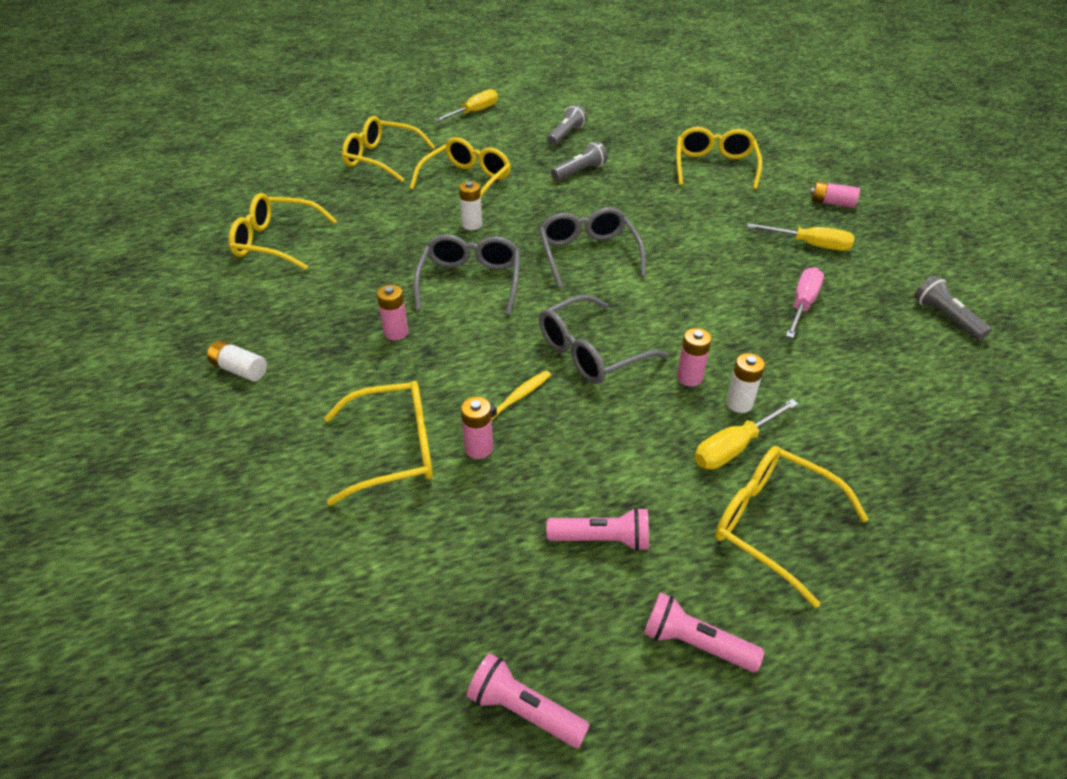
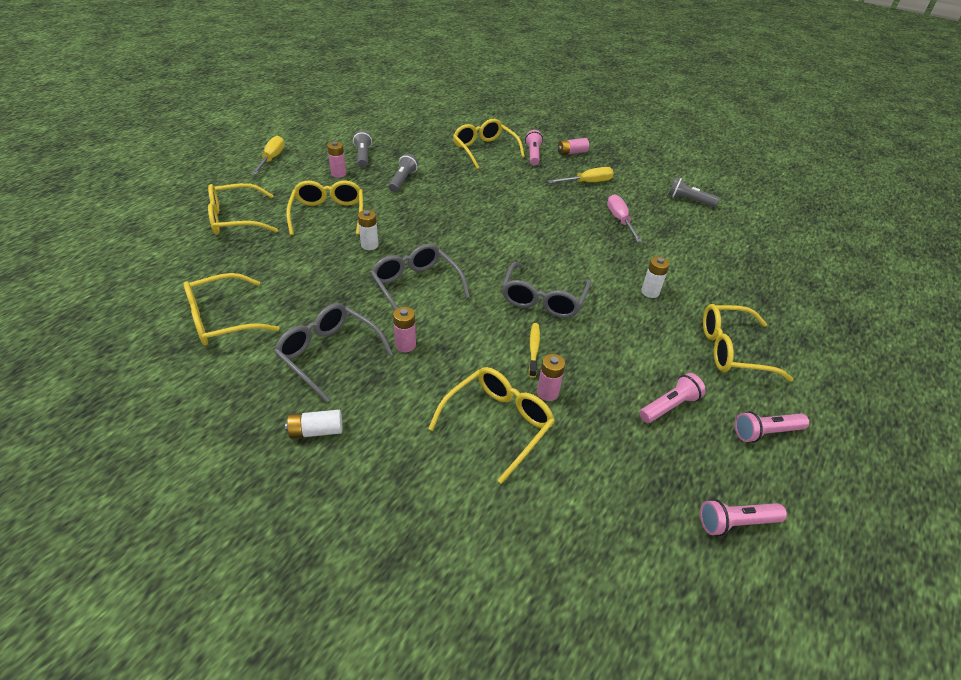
camera: 40 degrees left, 0 degrees up
(588, 254) = (471, 236): grey glasses -> grey glasses (328, 354)
(689, 377) = (611, 289): pink battery -> pink battery (338, 174)
(734, 447) = (673, 318): yellow screwdriver -> none
(773, 190) = (533, 154): none -> pink flashlight

